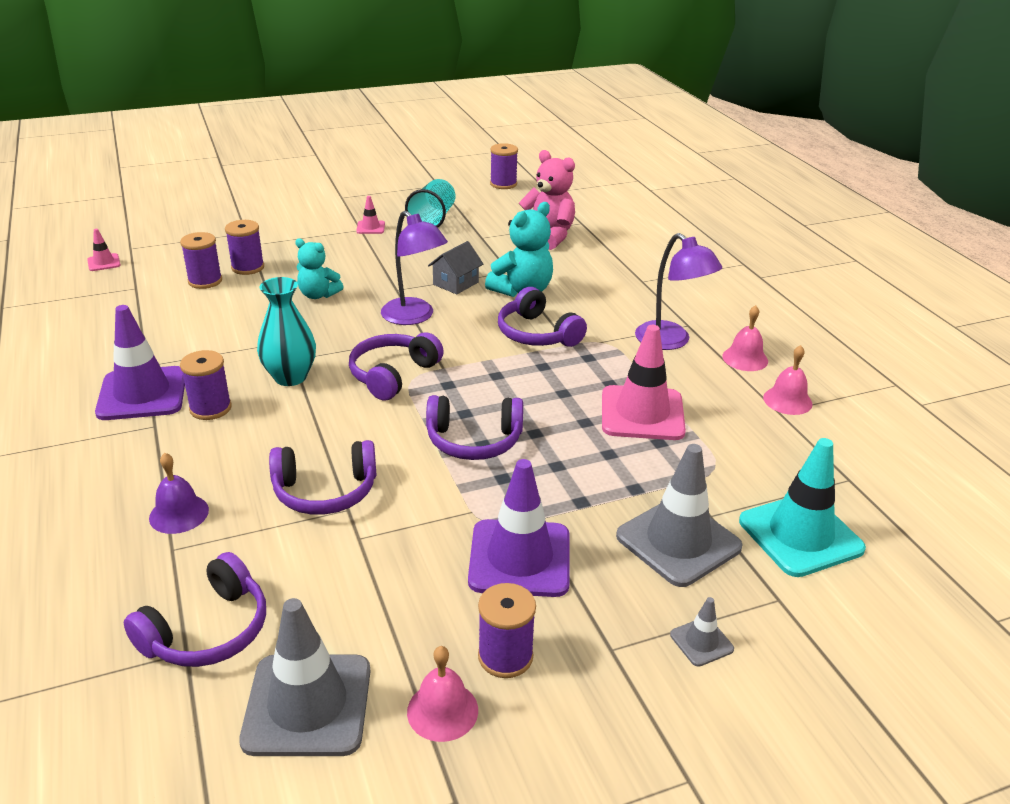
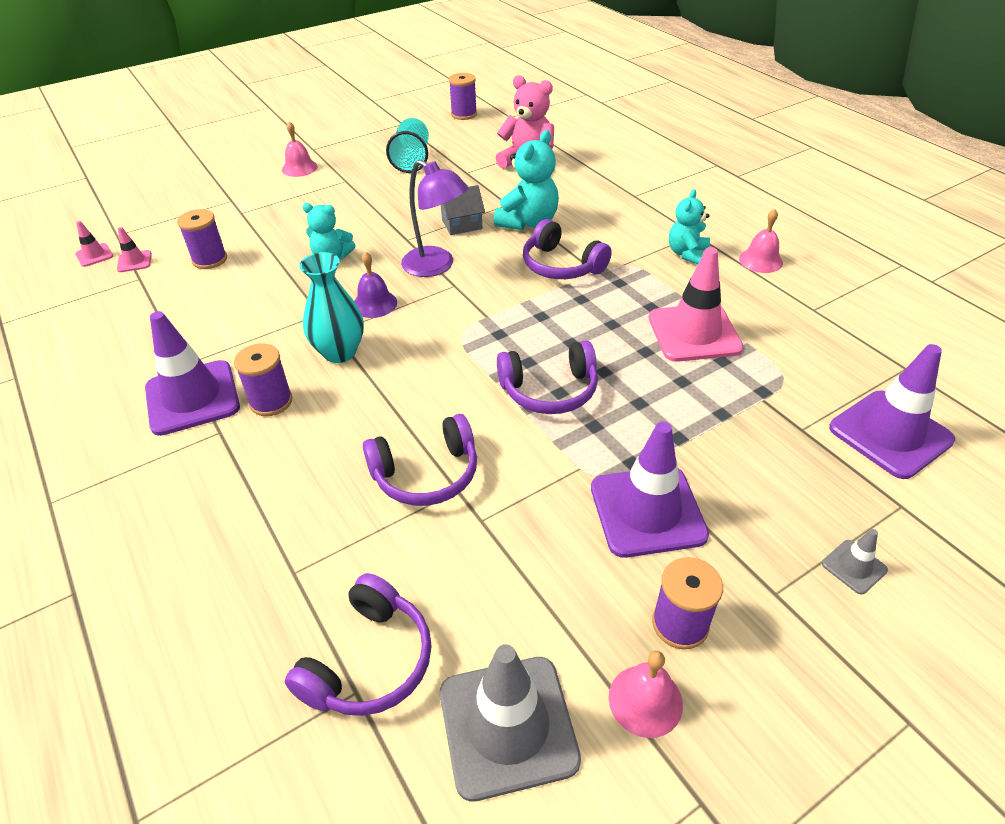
camera: 10 degrees left, 10 degrees up
(179, 514) = (285, 529): purple bell -> purple bell (374, 304)
(247, 267) = (248, 238): purple spool -> none
(370, 227) = (355, 177): pink traffic cone -> pink traffic cone (134, 261)
(393, 375) = (441, 332): purple headphones -> none
(456, 283) = (462, 224): grey house -> grey house turned 45 degrees clockwise
(670, 341) = (687, 254): purple lamp -> turquoise teddy bear
(678, 541) = (786, 463): grey traffic cone -> none
(787, 400) = (817, 297): pink bell -> pink bell (299, 168)
(800, 535) = (890, 434): turquoise traffic cone -> purple traffic cone

